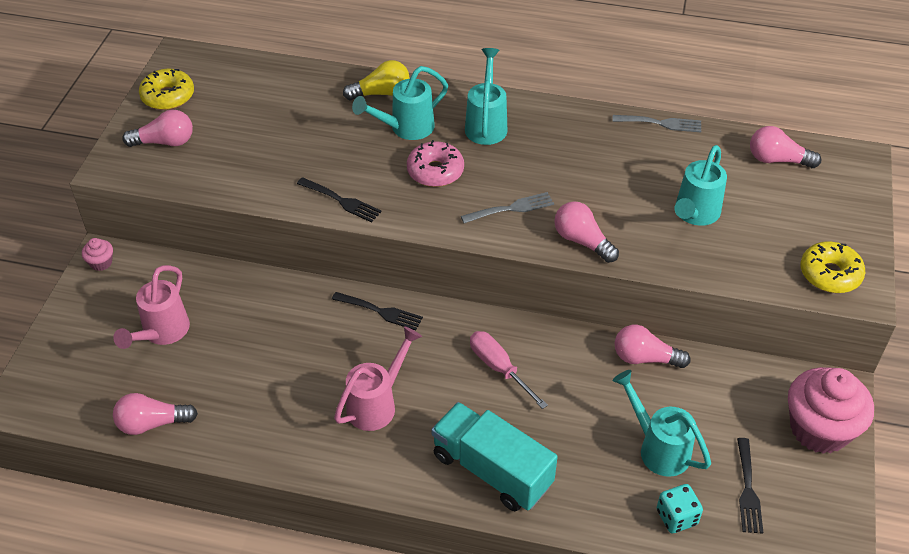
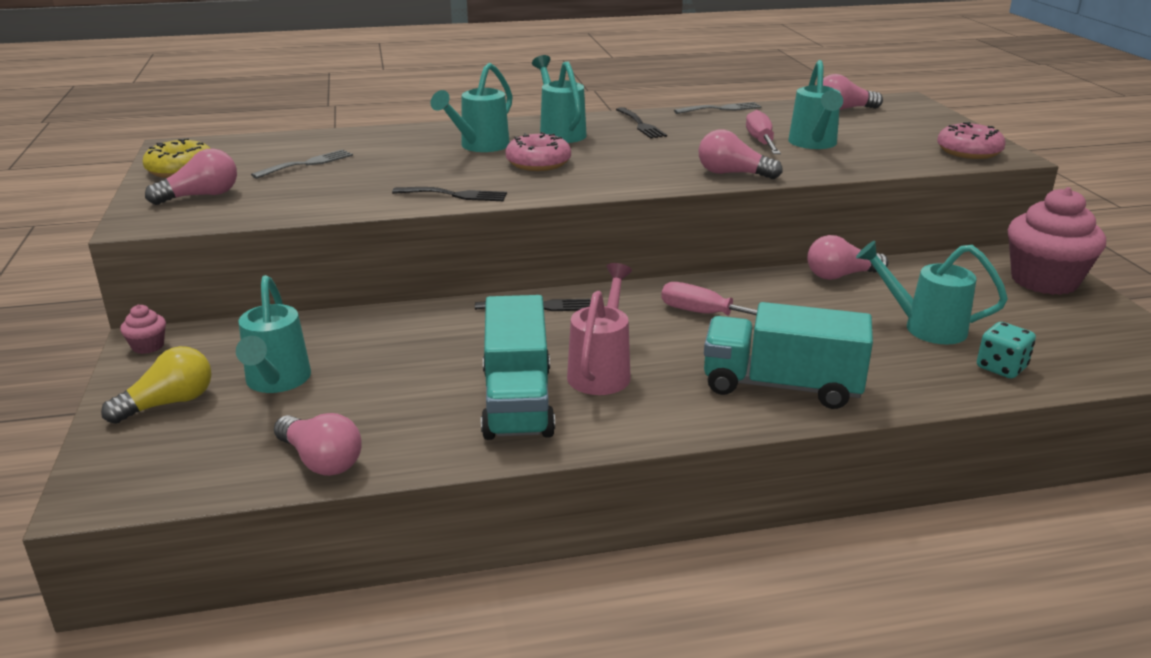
camera: 25 degrees left, 20 degrees down
(152, 423) = (321, 461): pink light bulb -> pink light bulb turned 105 degrees counterclockwise
(161, 333) = (276, 382): pink watering can -> turquoise watering can
(301, 414) = (517, 402): none -> turquoise truck
(381, 93) = (432, 133): yellow light bulb -> yellow light bulb (169, 403)
(511, 208) = (641, 169): grey fork -> grey fork (307, 164)
(649, 196) = (761, 142): none -> pink screwdriver
(748, 490) = (1038, 332): black fork -> black fork (641, 125)
(830, 274) = (968, 152): yellow donut -> pink donut

